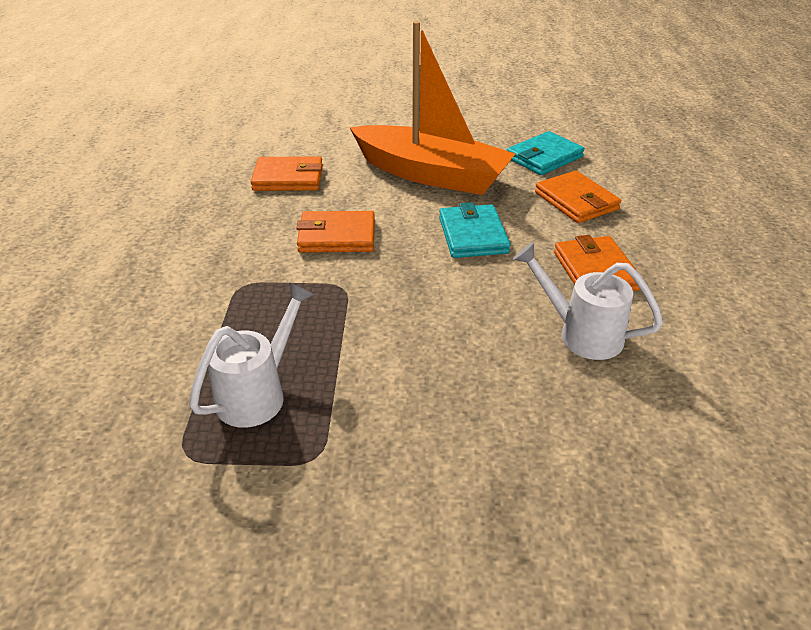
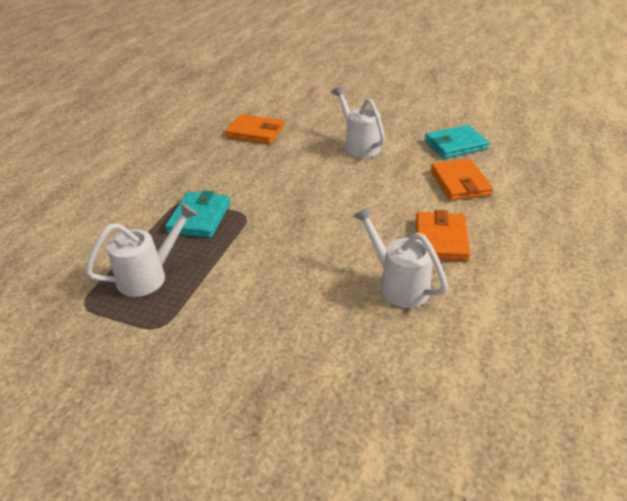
camera: 20 degrees right, 0 degrees up
(337, 236) = (264, 179): orange wallet -> none
(431, 174) = (359, 145): orange boat -> white watering can
(473, 235) = (362, 195): turquoise wallet -> turquoise wallet (199, 218)

